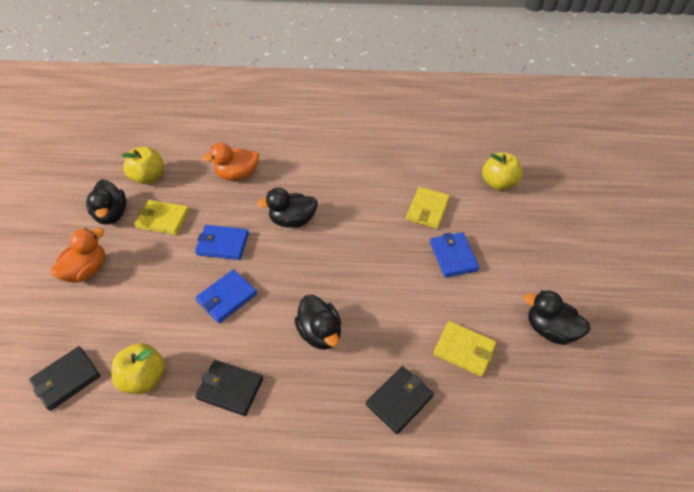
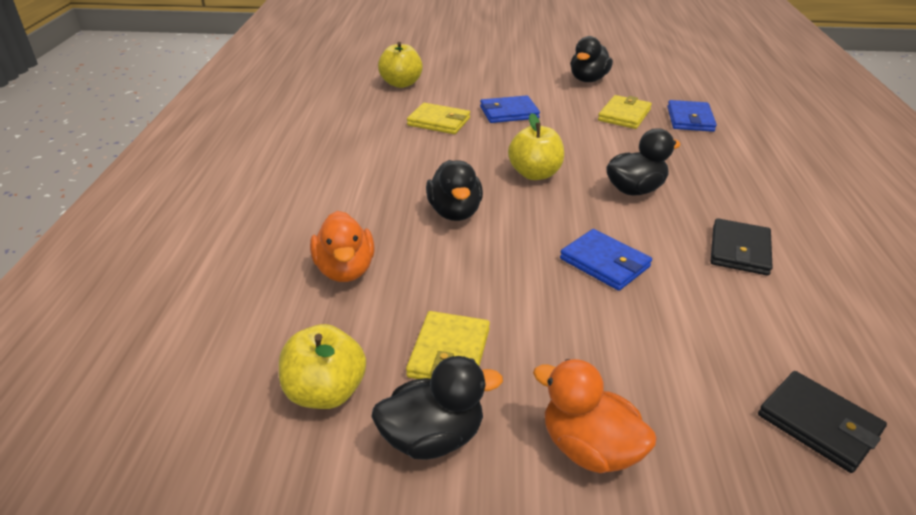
camera: 90 degrees left, 15 degrees down
(144, 378) = (766, 329): yellow apple -> yellow apple (534, 174)
(222, 244) = (505, 274): blue wallet -> blue wallet (690, 119)
(399, 400) = (694, 147): black wallet -> none

